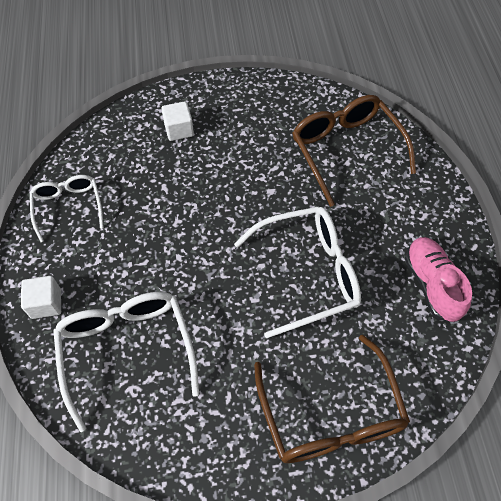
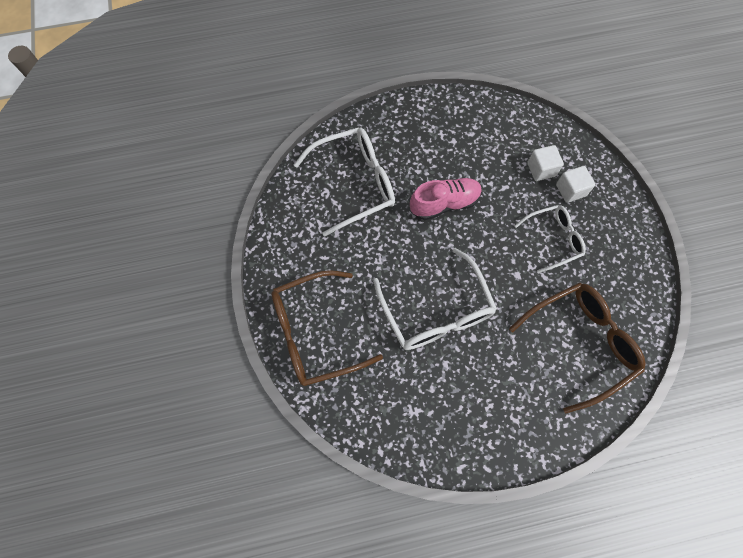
camera: 85 degrees right, 10 degrees up
(46, 303) = (386, 124): white cube -> white cube (541, 169)
(68, 207) = (472, 121): white glasses -> white glasses (553, 239)
(431, 284) = (440, 422): pink shoe -> pink shoe (444, 204)

